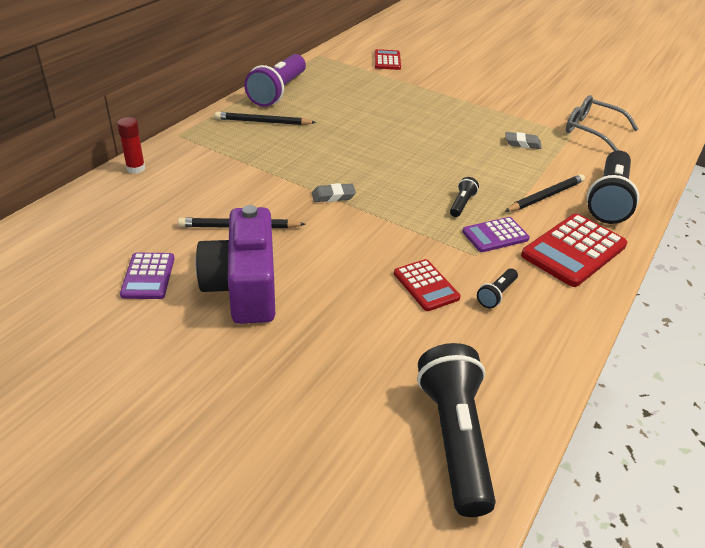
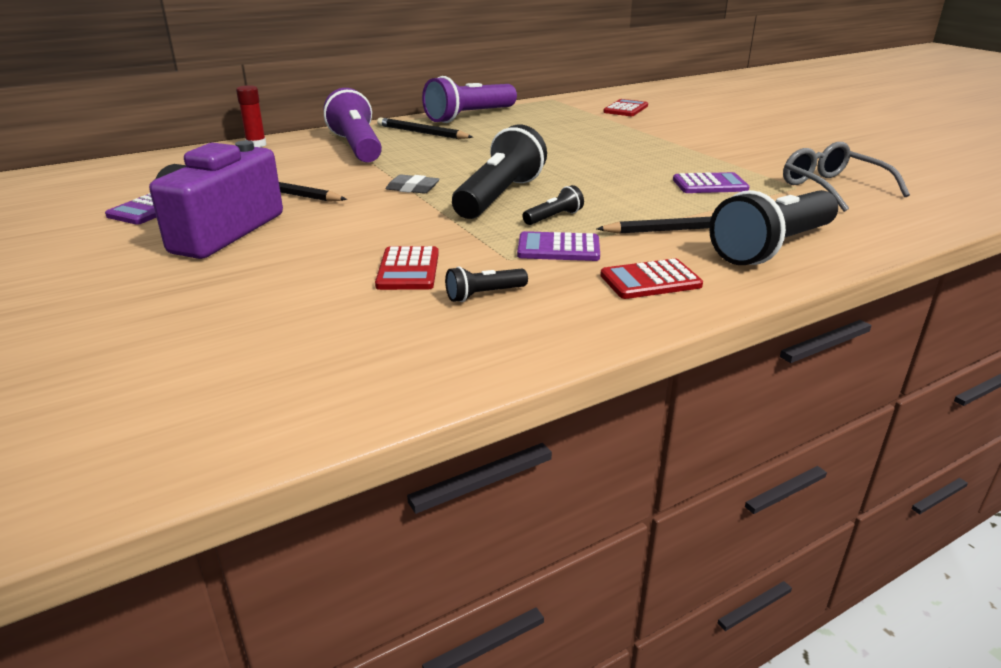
camera: 30 degrees right, 10 degrees down
(230, 153) = (357, 147): none -> purple flashlight
(454, 438) = (236, 399): black flashlight -> black flashlight (499, 196)
(522, 143) = (710, 185): grey eraser -> purple calculator
(573, 250) = (650, 280): red calculator -> red calculator, size x0.60

